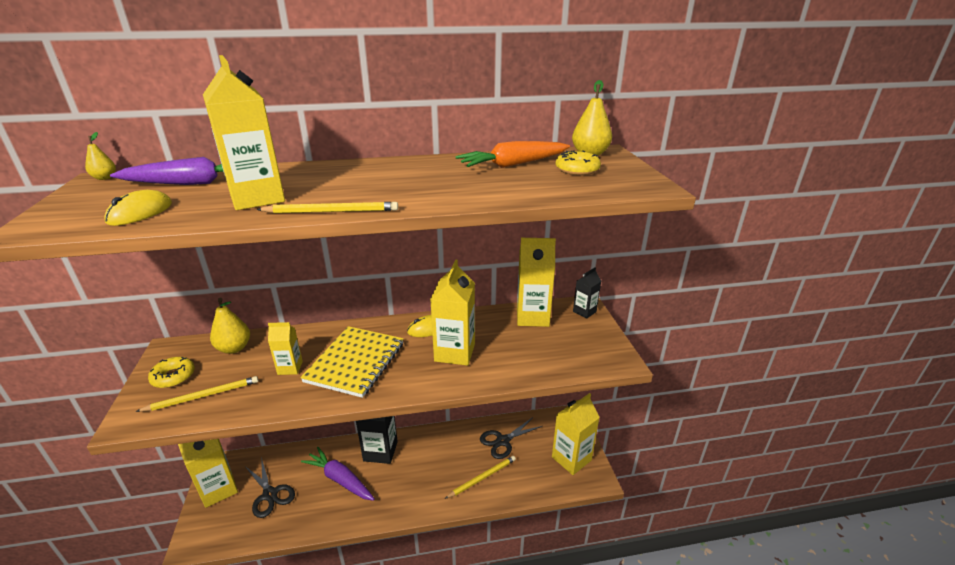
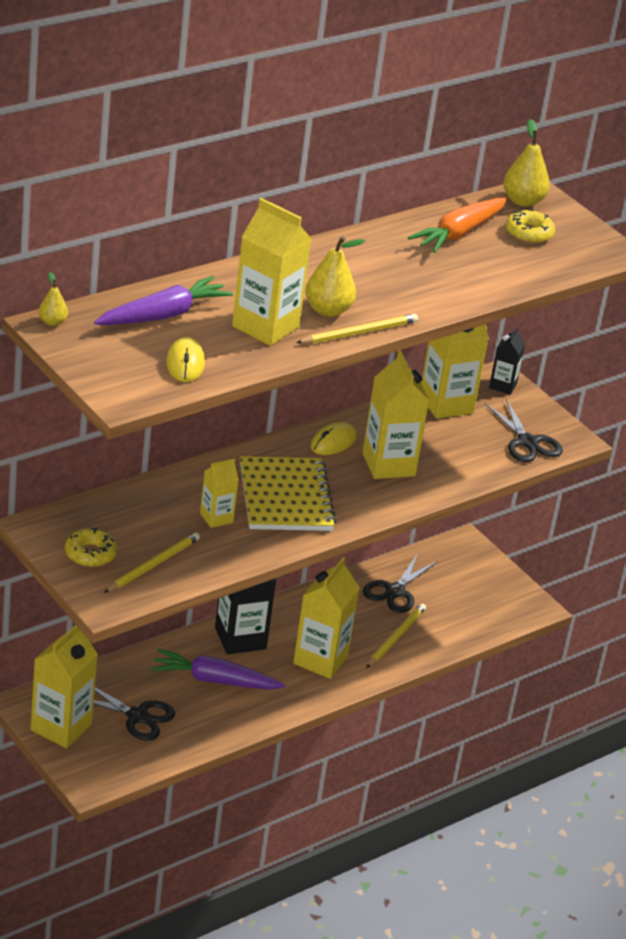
camera: 30 degrees left, 5 degrees up
(234, 348) = (120, 510): yellow pear -> yellow pear (328, 310)
(571, 458) = (493, 592): yellow carton -> yellow carton (320, 659)
(579, 356) = (527, 442): none -> black scissors

